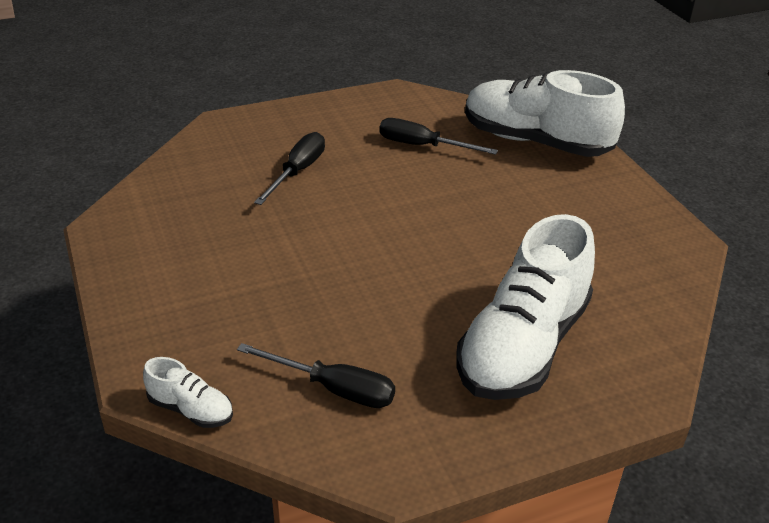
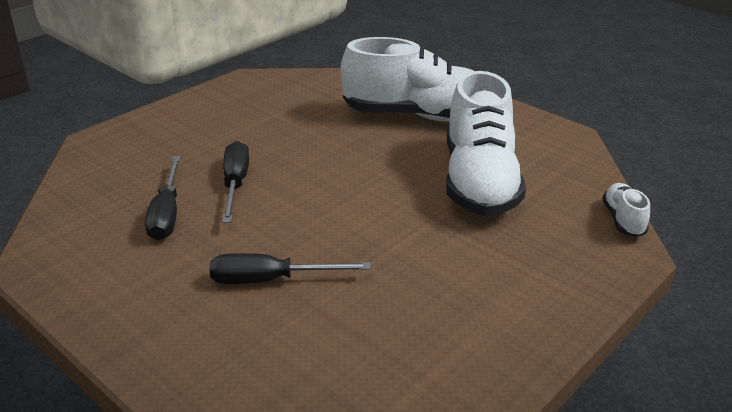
camera: 115 degrees left, 5 degrees down
(333, 388) = (534, 171): black screwdriver -> black screwdriver (235, 184)
(535, 141) = (124, 154): white shoe -> white shoe (479, 181)

